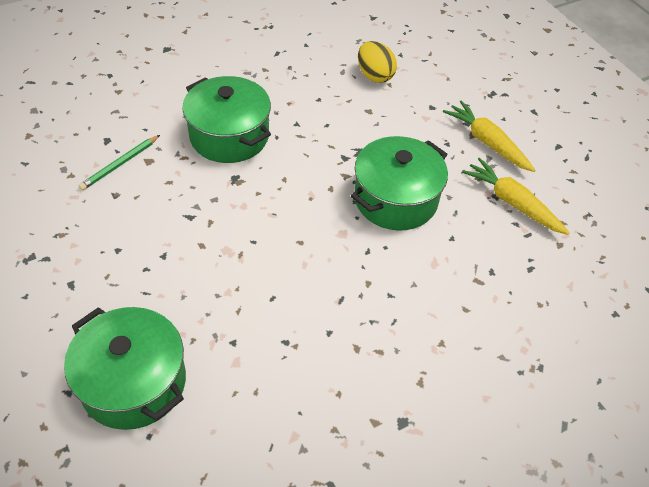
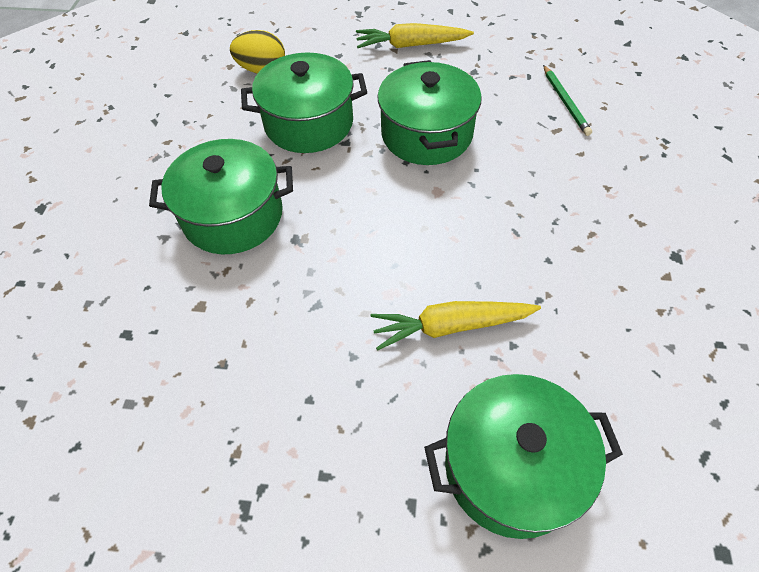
camera: 50 degrees left, 5 degrees up
(120, 164) = (179, 337): green pencil -> green pencil (565, 102)
(345, 128) = (309, 123): none -> green pot
(512, 202) = (489, 66): yellow carrot -> yellow carrot (451, 326)

